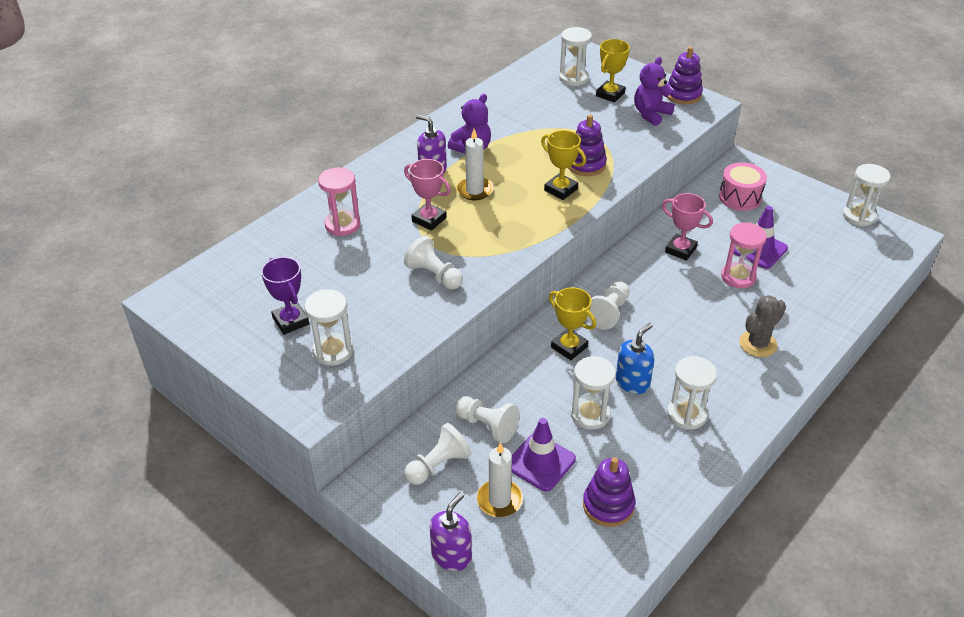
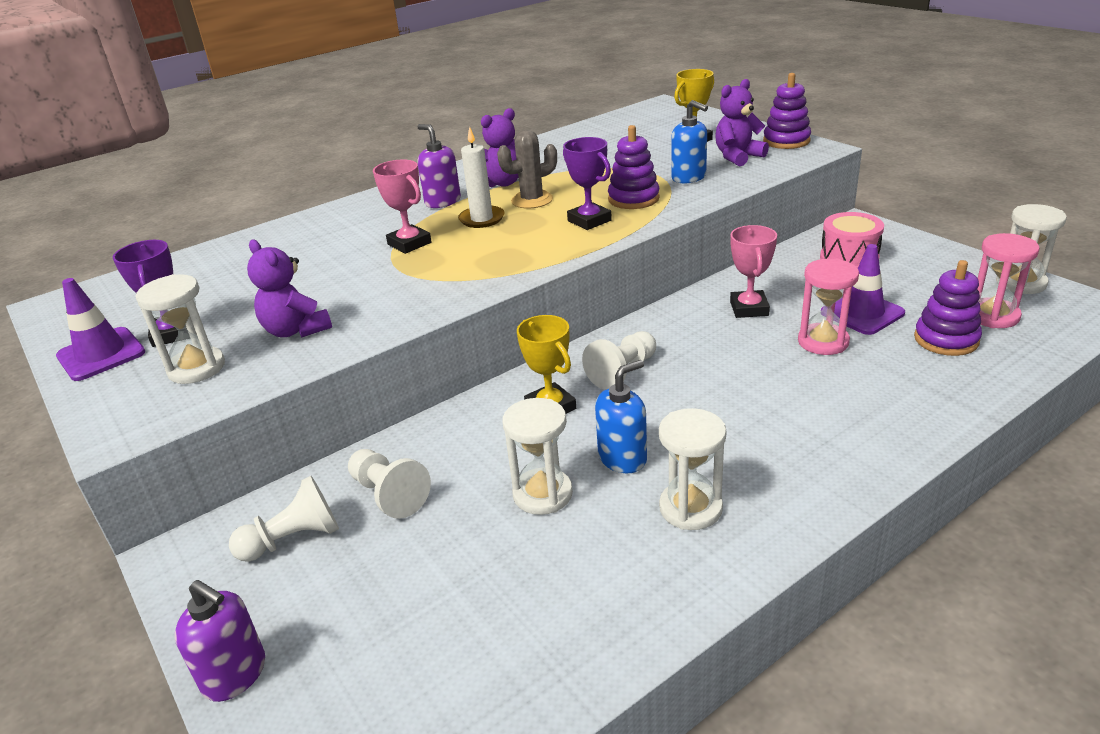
camera: 15 degrees right, 10 degrees down
(342, 225) = (305, 245): pink hourglass -> pink hourglass (993, 316)
(388, 311) = (296, 330): none -> purple teddy bear
(434, 275) = (379, 297): white pawn -> none
(451, 555) = (235, 675): purple soap dispenser -> purple soap dispenser turned 75 degrees clockwise
(499, 500) = (352, 599): white candle -> none
(540, 462) = (439, 552): purple traffic cone -> purple traffic cone (101, 354)
(561, 190) = (589, 221): yellow trophy -> purple trophy
(573, 78) = (655, 128): white hourglass -> none
(608, 505) = (514, 629): purple stacking toy -> purple stacking toy (946, 339)
(620, 139) = (689, 177): none -> blue soap dispenser
(680, 250) = (749, 308): pink trophy -> pink trophy turned 45 degrees clockwise
(758, 344) = (831, 424): grey cactus -> grey cactus (532, 200)

